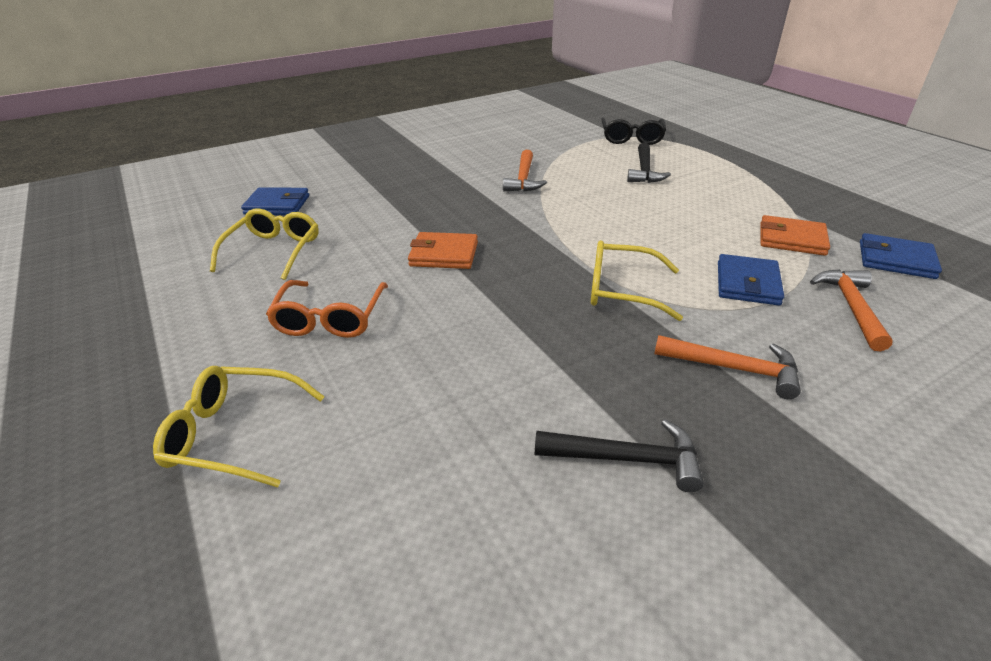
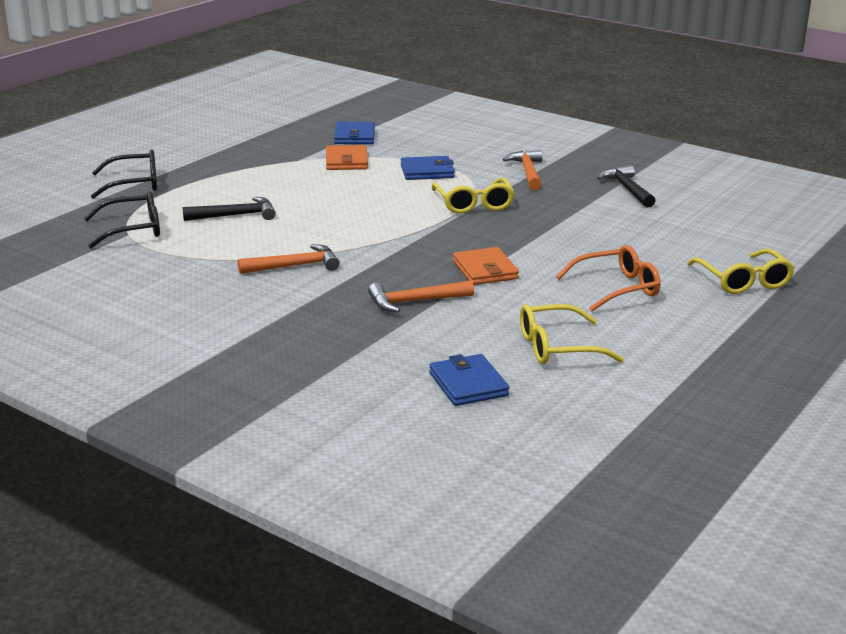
camera: 115 degrees left, 10 degrees down
(733, 144) = (134, 184): none -> black glasses
(851, 307) = (430, 148): orange hammer -> orange hammer (415, 302)

